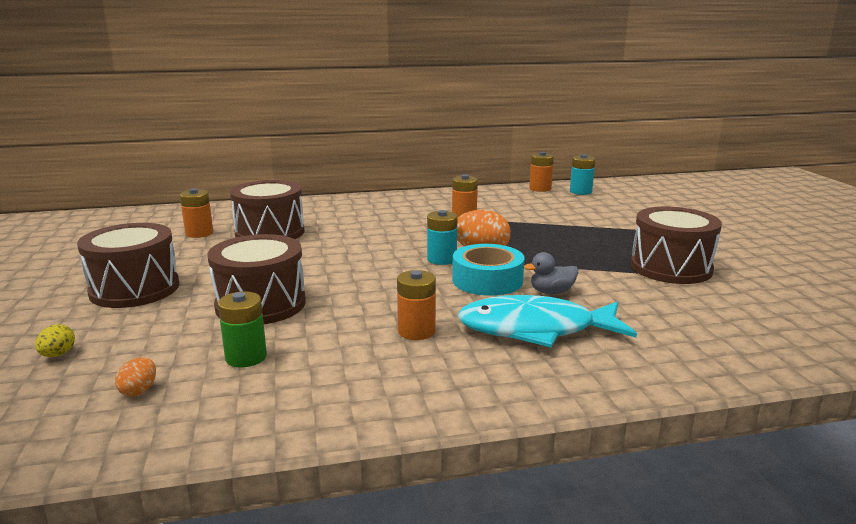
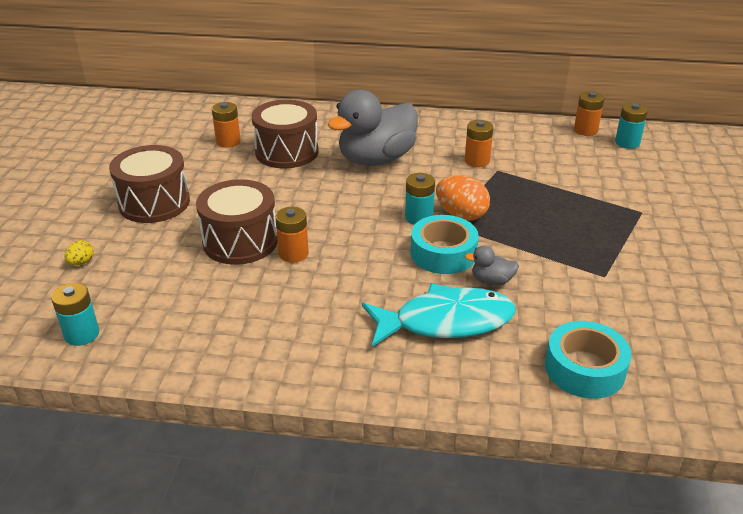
camera: 20 degrees right, 15 degrees up
(89, 425) = (82, 334): none -> turquoise battery
(139, 391) = (122, 311): orange egg -> none
(246, 357) = (205, 296): green battery -> none
(367, 227) = (376, 159): none -> grey duck
(416, 331) = (346, 300): orange battery -> orange battery (293, 253)
(535, 329) = (446, 321): turquoise fish -> turquoise fish turned 150 degrees clockwise
(671, 268) = (633, 274): brown drum -> none
(699, 340) = (584, 369): none -> turquoise tape

